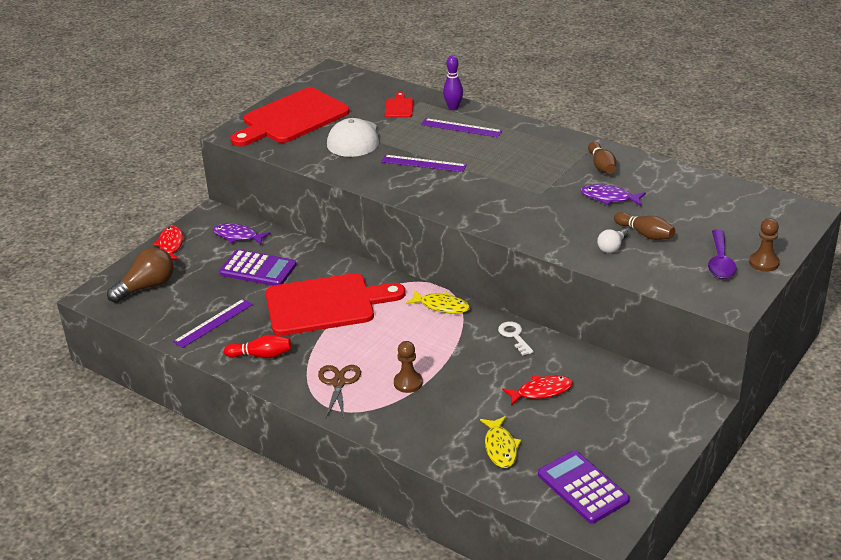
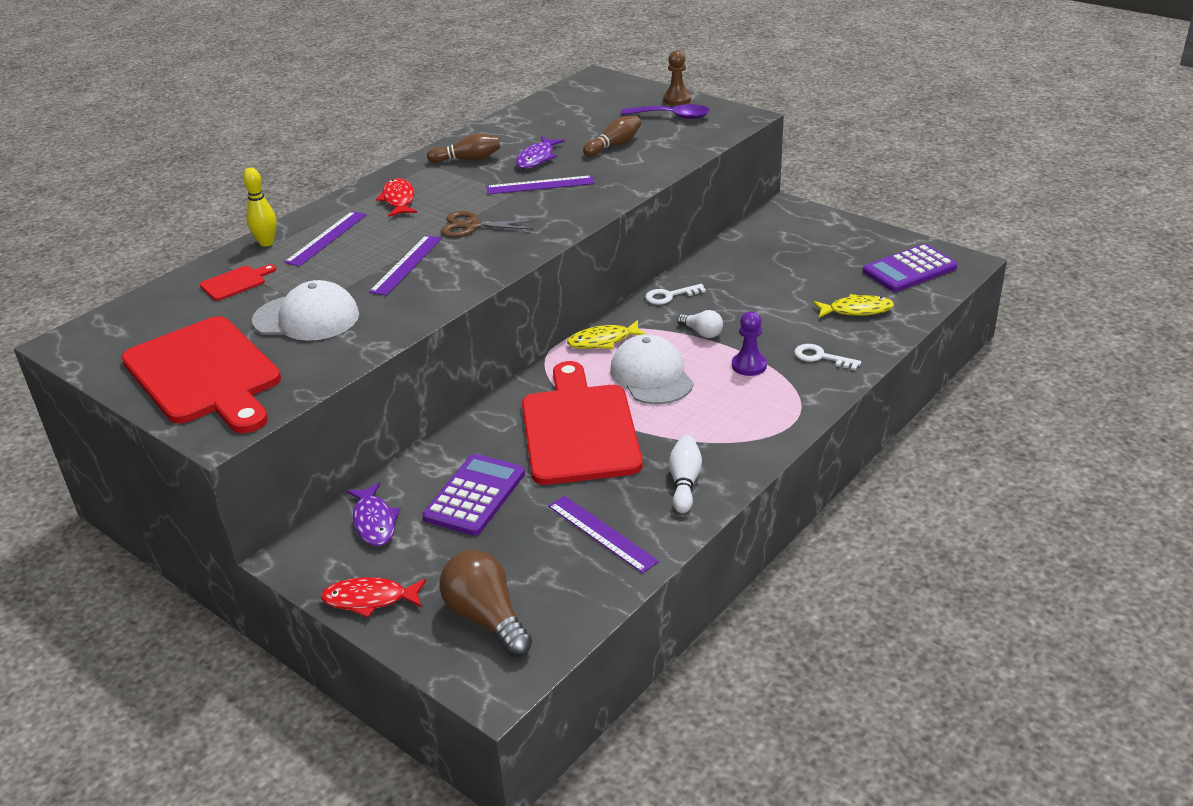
camera: 85 degrees left, 0 degrees up
(238, 236) = (374, 522): purple fish -> purple fish turned 45 degrees counterclockwise
(261, 355) = (684, 482): red bowling pin -> white bowling pin
(338, 383) = (747, 416): brown scissors -> brown scissors (472, 226)
(393, 333) = (651, 376): none -> white cap
(399, 107) = (236, 282): red cutting board -> red cutting board turned 135 degrees clockwise
(408, 383) = (749, 365): brown pawn -> purple pawn
(421, 423) = (820, 357): none -> white key
(441, 306) = (603, 341): yellow fish -> yellow fish turned 135 degrees counterclockwise
(453, 108) = (266, 243): purple bowling pin -> yellow bowling pin
(541, 391) = (766, 284): red fish -> red fish (399, 200)
(558, 204) = (540, 185): none -> purple ruler
(612, 247) = (635, 162): white light bulb -> white light bulb (702, 333)

